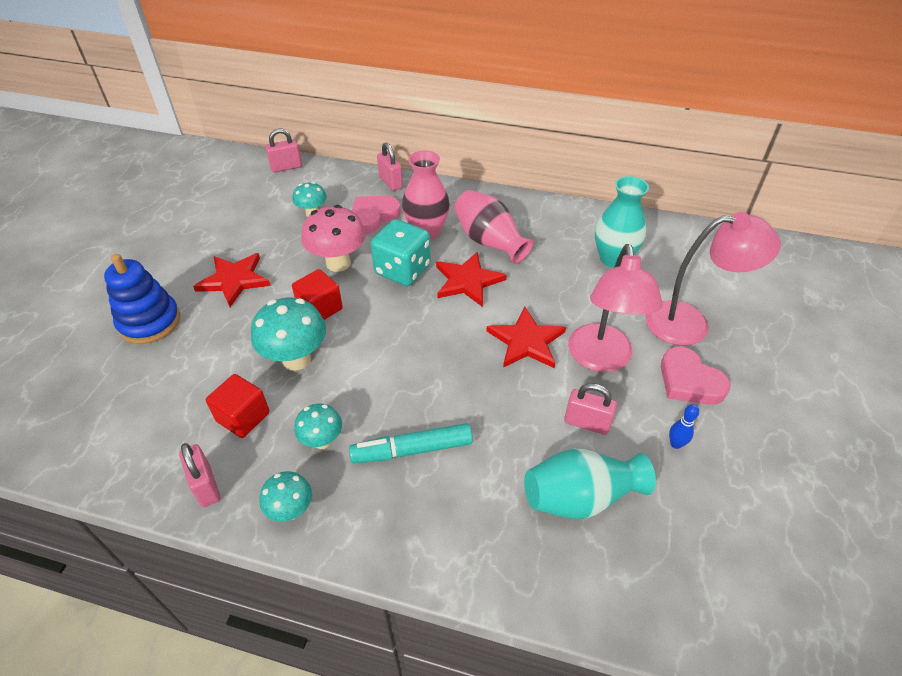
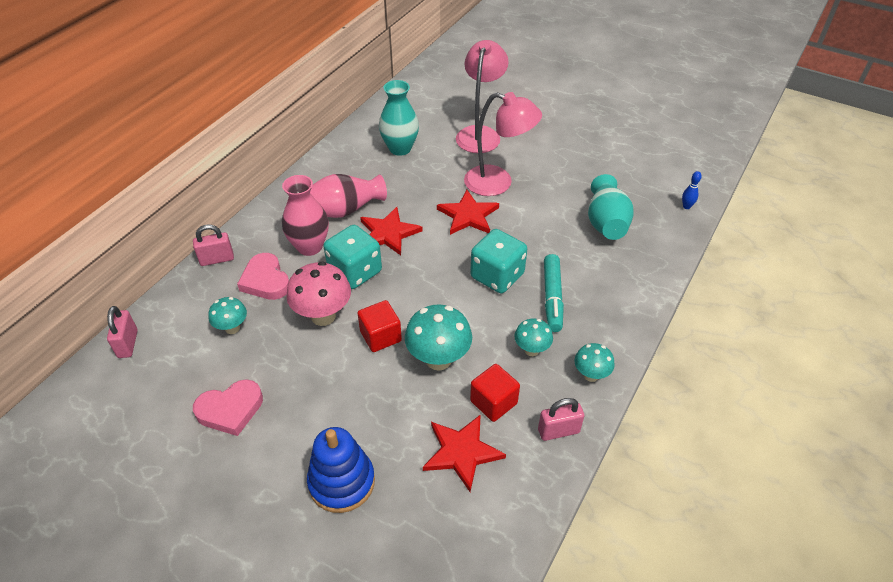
camera: 75 degrees left, 0 degrees up
(234, 280) = (308, 403): red star -> red star (461, 452)
(432, 387) = (497, 276): none -> turquoise dice
(586, 423) = (551, 205): pink padlock -> none
(675, 444) = (576, 172): blue bowling pin -> blue bowling pin (686, 206)
(689, 381) = (529, 150): pink heart -> pink heart (230, 410)

